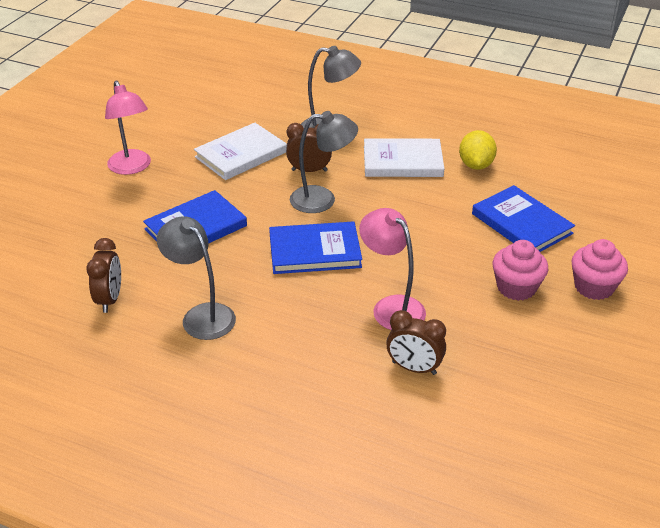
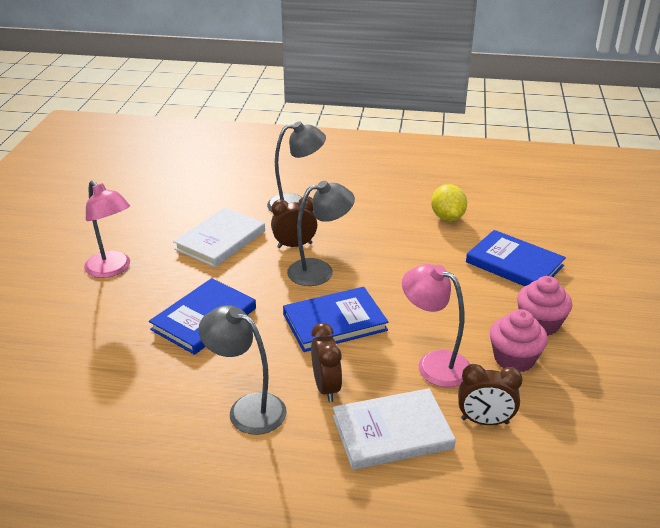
camera: 15 degrees left, 5 degrees down
(110, 299) = (141, 410): brown clock -> brown clock (326, 387)
(402, 161) = (379, 224): white book -> white book (392, 432)
(594, 287) = (607, 311): pink cupcake -> pink cupcake (514, 359)

